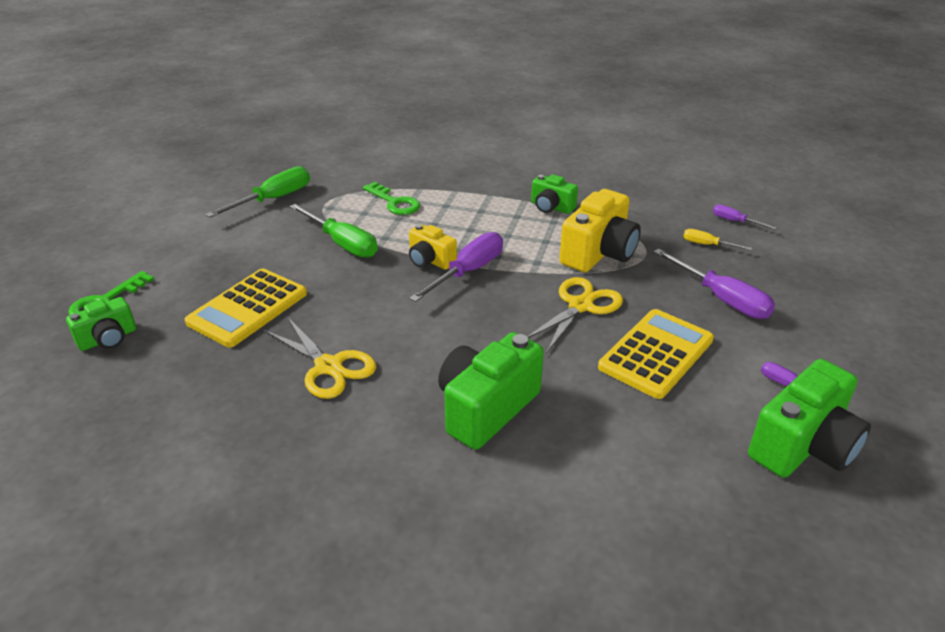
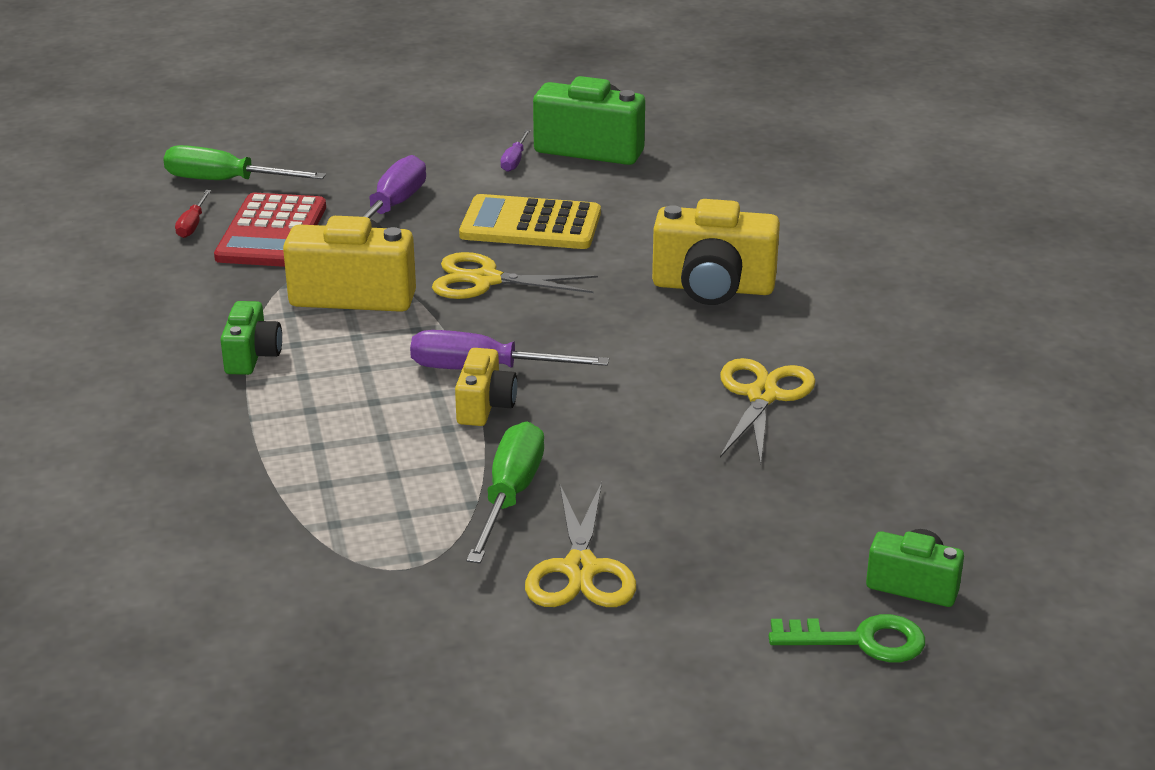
camera: 120 degrees left, 5 degrees down
(248, 308) = (733, 503): yellow calculator -> none
(263, 244) = (581, 570): none -> yellow scissors
(273, 199) = (437, 634): green screwdriver -> green screwdriver (226, 181)
(395, 202) = (345, 497): green key -> none
(486, 408) = (713, 287): green camera -> yellow camera
(707, 245) = (272, 232): yellow screwdriver -> red calculator
(735, 221) = (193, 225): purple screwdriver -> red screwdriver

